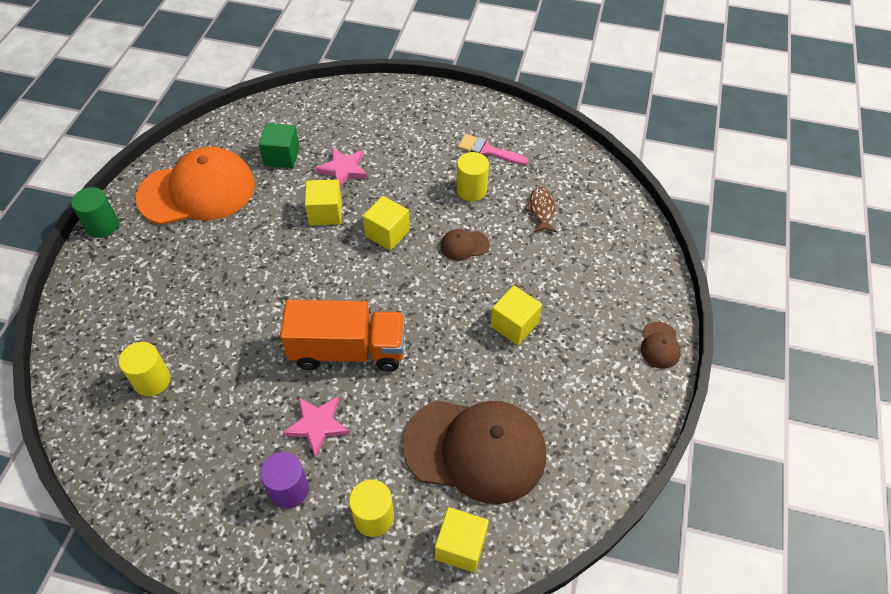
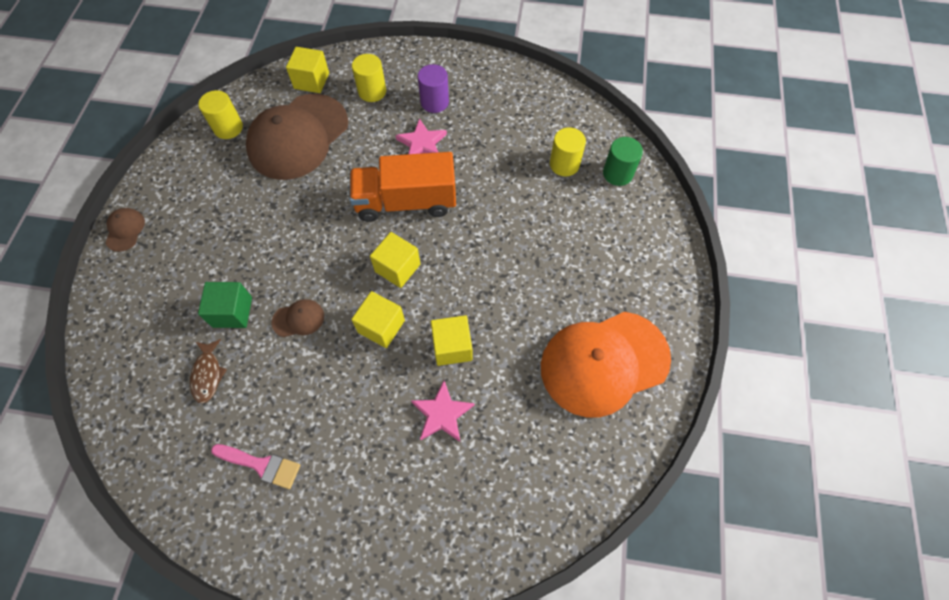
camera: 175 degrees right, 10 degrees up
(102, 226) = (685, 307): green cylinder -> green cylinder (617, 173)
(282, 156) = (521, 427): green cube -> green cube (232, 312)
(471, 190) = (286, 396): yellow cylinder -> yellow cylinder (228, 128)
(475, 449) = (298, 137): brown cap -> brown cap turned 60 degrees counterclockwise
(514, 325) = (256, 237): yellow cube -> yellow cube (397, 268)

